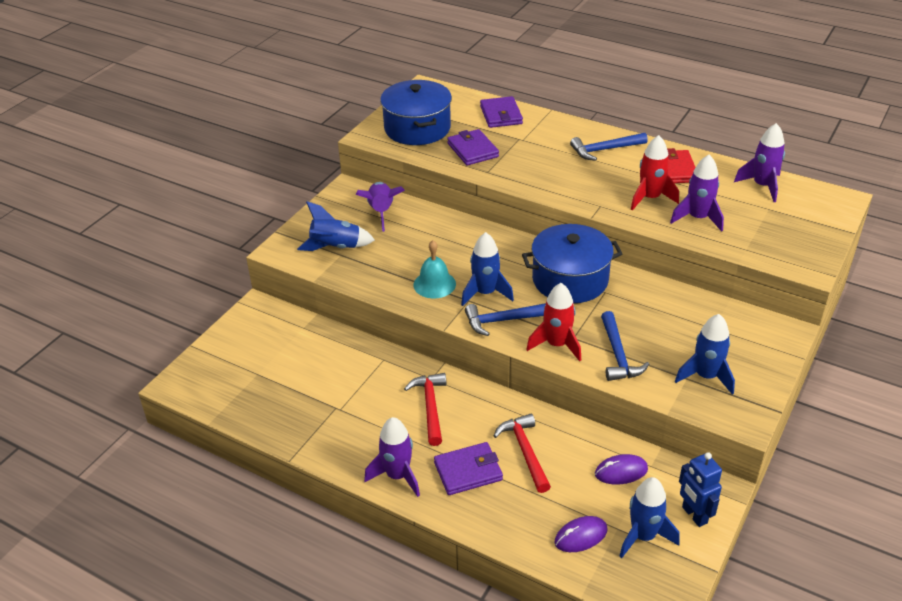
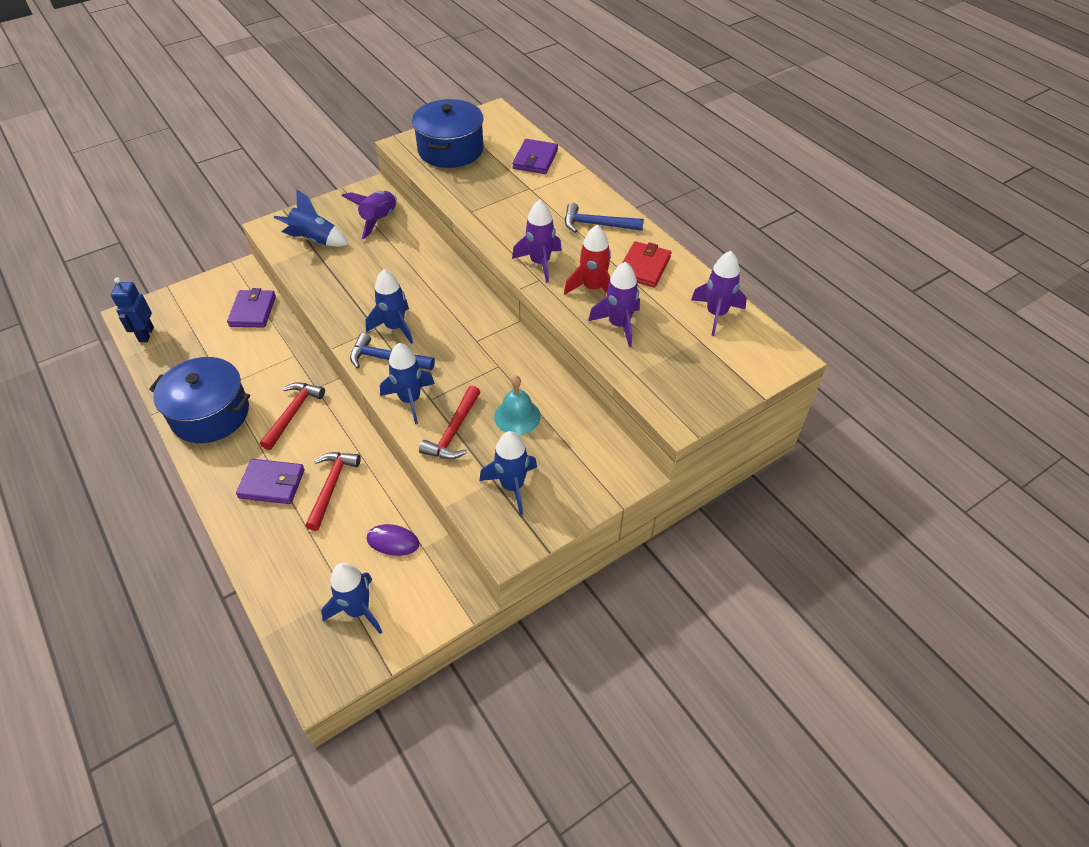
camera: 25 degrees right, 10 degrees up
(397, 476) = (216, 463): purple rocket -> purple rocket (540, 263)
(434, 284) = (361, 303): turquoise bell -> turquoise bell (517, 416)
(472, 150) = (478, 186): purple wallet -> purple wallet (253, 311)
(556, 345) = (410, 400): red rocket -> blue rocket
(570, 279) = (478, 342): blue pot -> blue pot (210, 414)
(580, 536) = (308, 584): purple mouse -> none
(618, 355) = (454, 431): blue hammer -> red hammer
(694, 515) = (418, 612): blue robot -> blue robot (146, 334)

